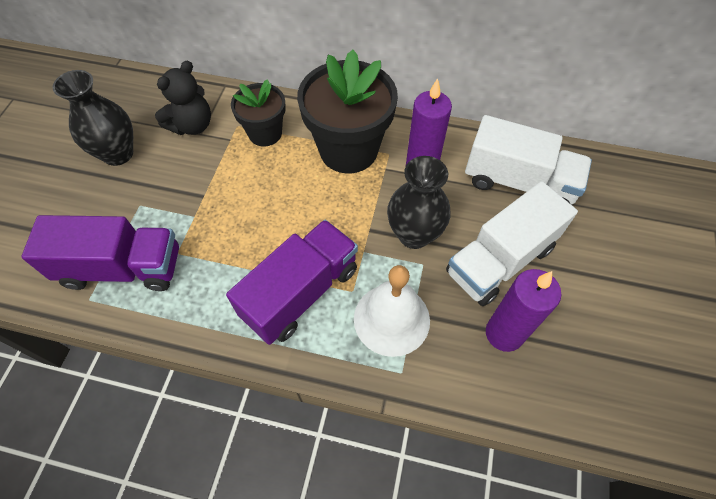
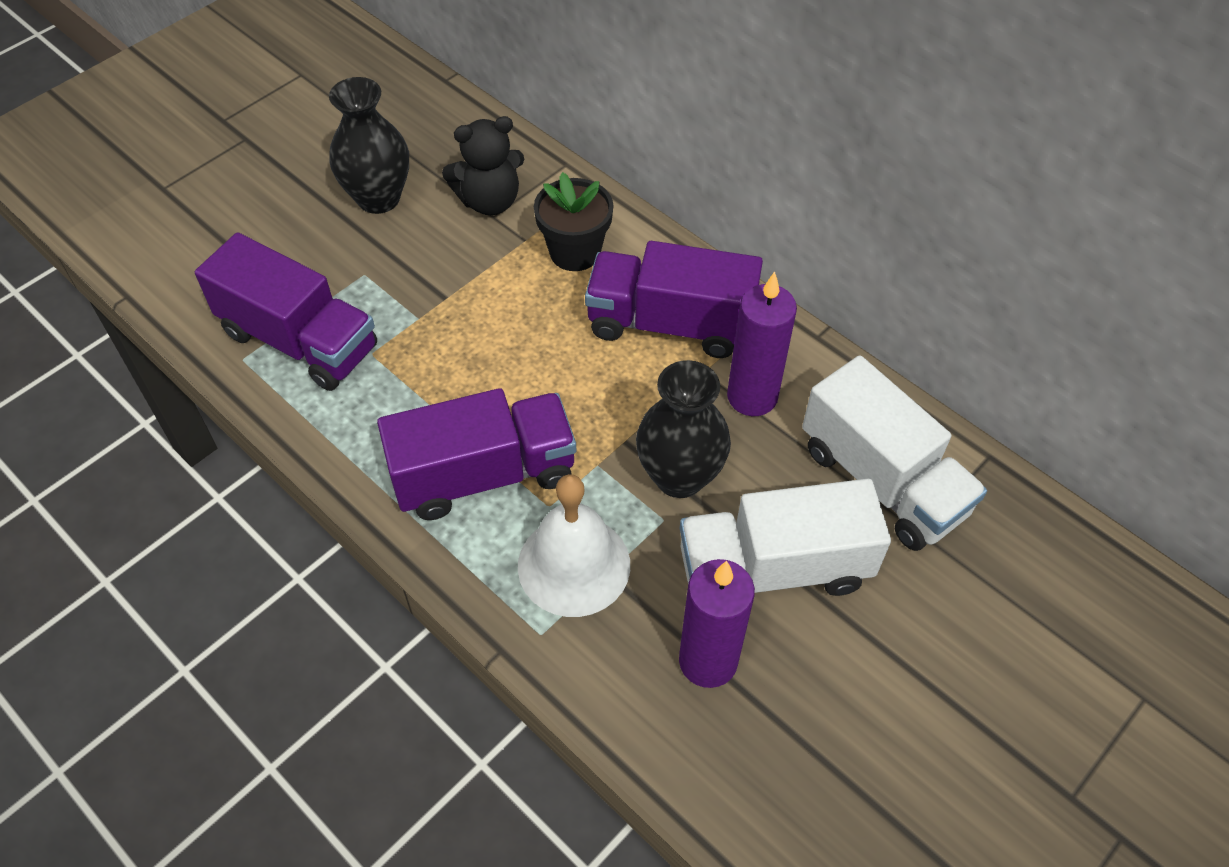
camera: 30 degrees right, 5 degrees down
(348, 150) = (670, 324): black flower pot -> purple truck

